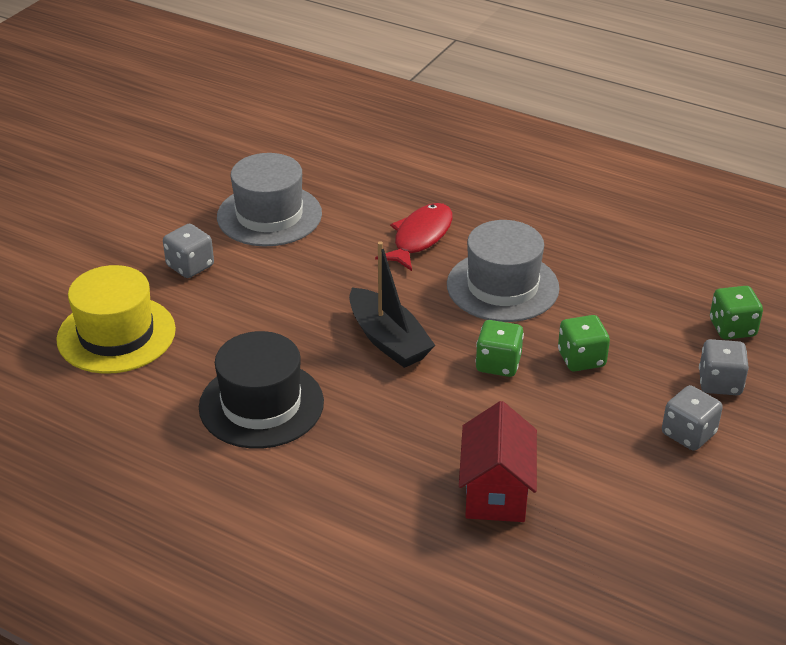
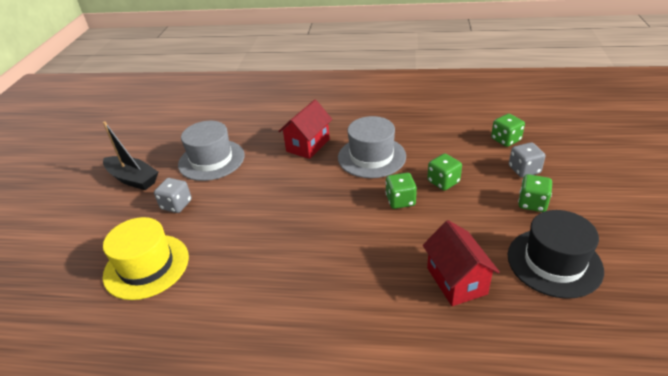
camera: 20 degrees left, 0 degrees up
(261, 404) = (272, 278): black hat -> black hat (554, 262)
(388, 340) = (327, 208): black boat -> black boat (133, 179)
(420, 237) = (308, 145): red fish -> red house
(688, 434) = (532, 203): grey dice -> green dice

